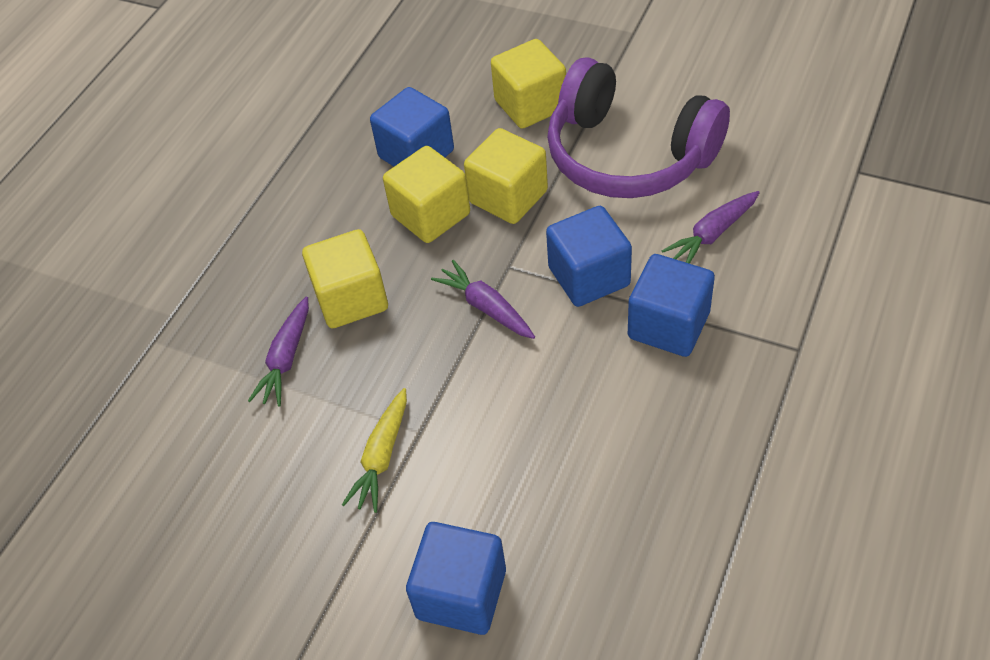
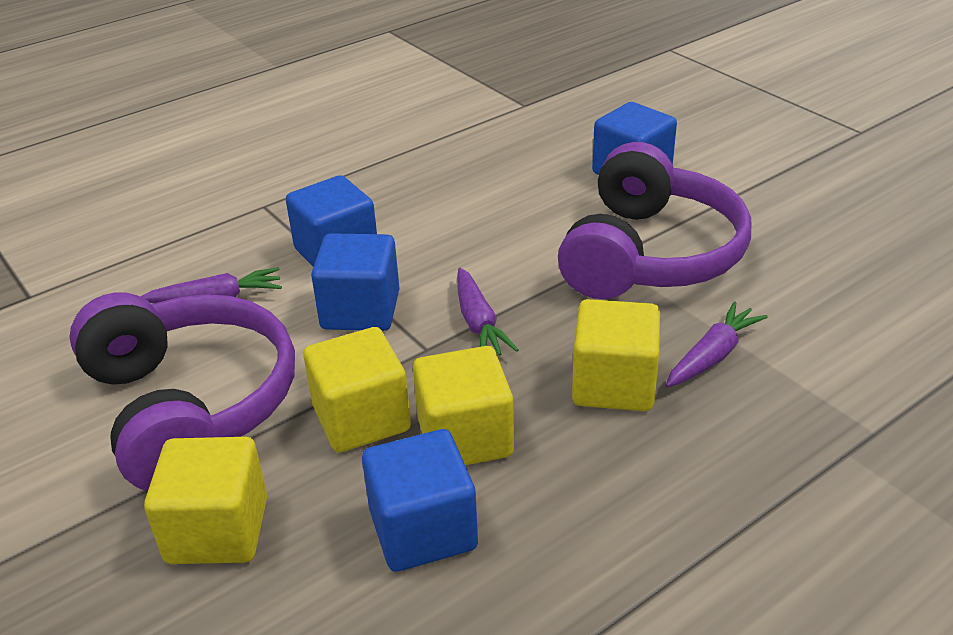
camera: 155 degrees left, 15 degrees down
(382, 456) = (650, 254): yellow carrot -> purple headphones

